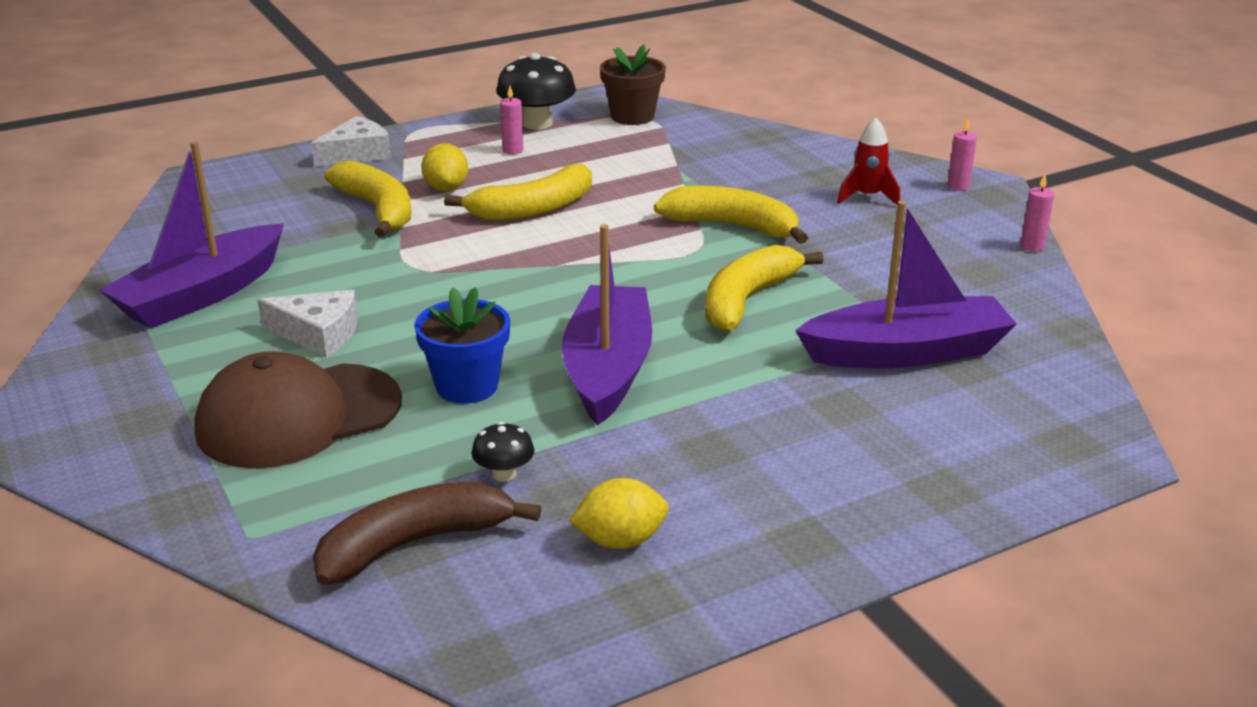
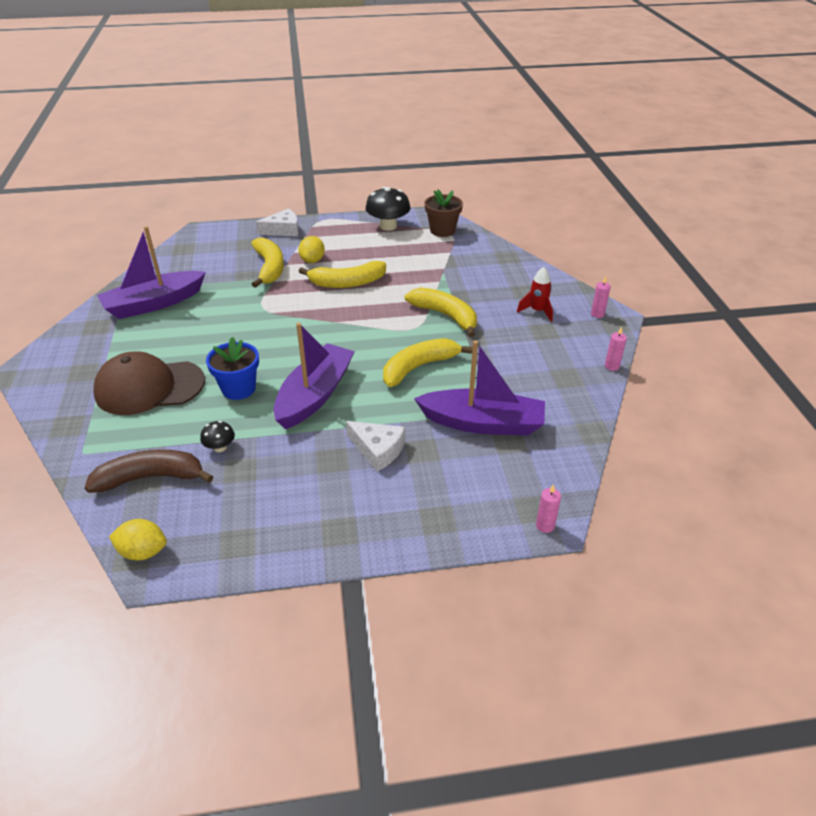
camera: 20 degrees right, 10 degrees up
(318, 334) = (191, 340): white cheese -> white cheese (378, 450)
(512, 150) = (363, 242): pink candle -> pink candle (545, 525)
(620, 541) = (247, 504): yellow lemon -> yellow lemon (143, 552)

